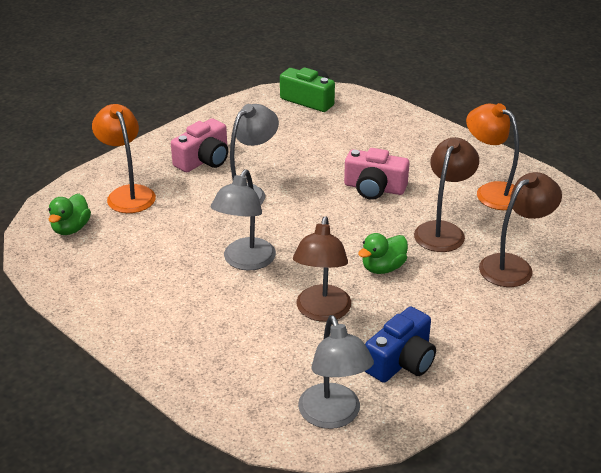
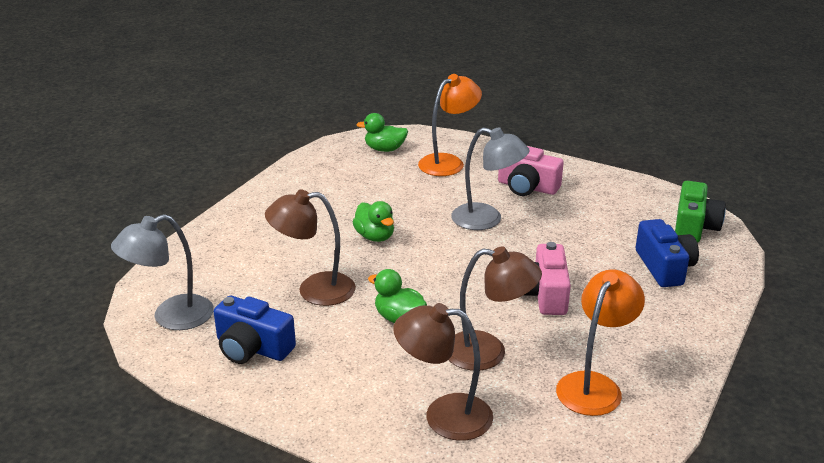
camera: 75 degrees right, 5 degrees down
(245, 261) = (375, 237): grey lamp -> green duck
(359, 127) = (664, 267): none -> blue camera
(513, 266) = (444, 416): brown lamp -> brown lamp turned 150 degrees clockwise

